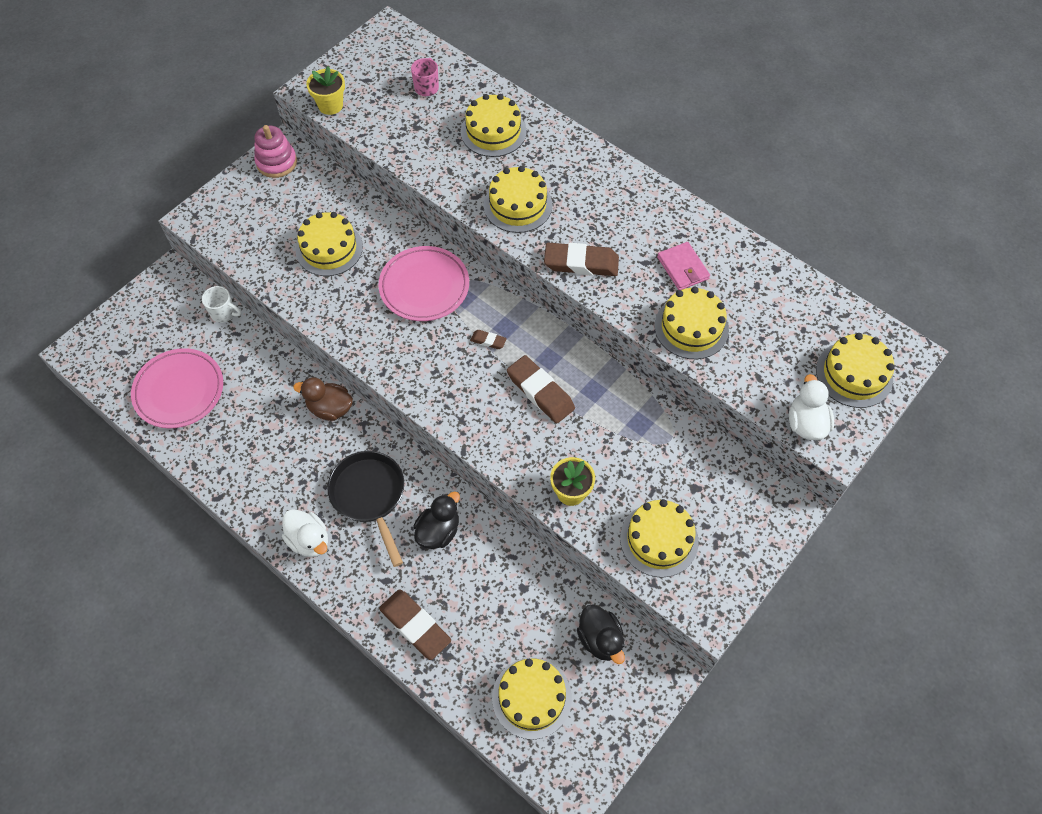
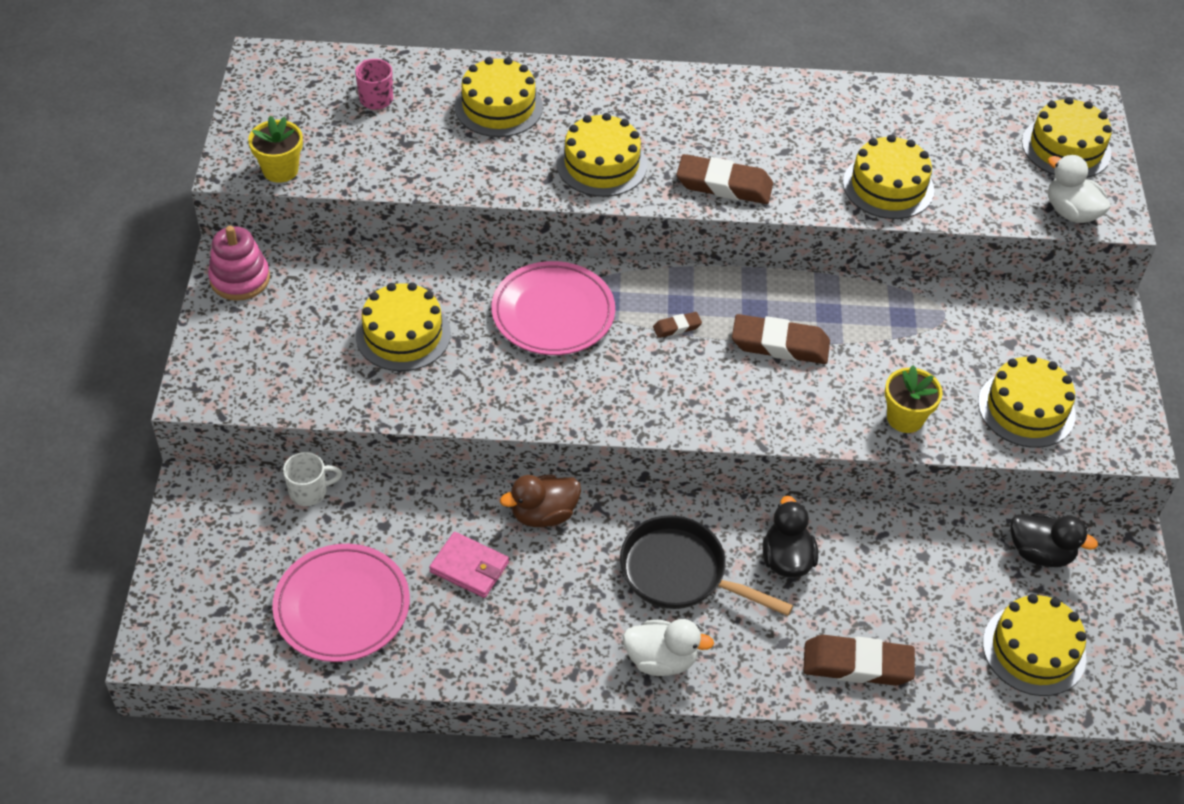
camera: 40 degrees left, 10 degrees down
(581, 263) = (724, 185): brown eraser -> brown eraser turned 45 degrees clockwise
(683, 268) = (824, 137): pink wallet -> pink wallet (469, 567)

